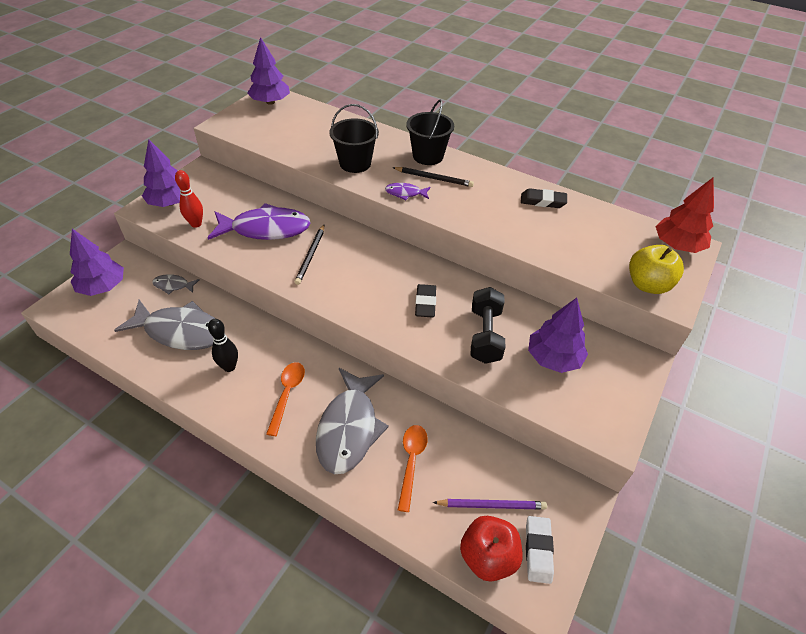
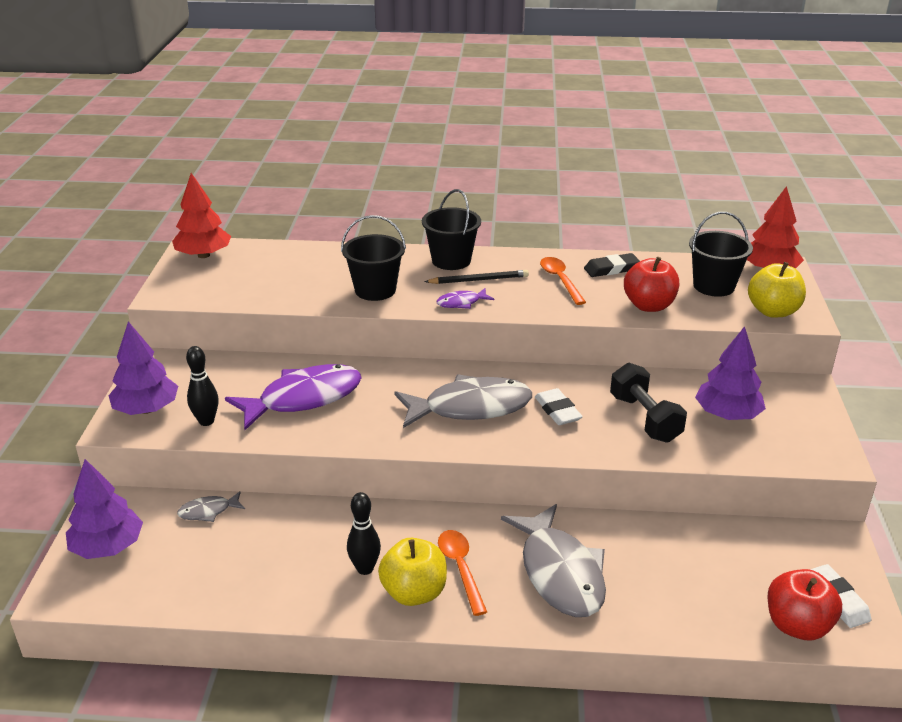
camera: 25 degrees left, 15 degrees down
(180, 331) = (266, 556): grey fish -> grey fish (470, 407)
(196, 224) = (206, 421): red bowling pin -> black bowling pin
(244, 399) = (414, 592): none -> yellow apple
(270, 102) = (204, 255): purple tree -> red tree
(311, 256) = (385, 408): black pencil -> none
(411, 462) = (652, 576): orange spoon -> orange spoon (560, 280)
(425, 303) = (557, 411): black eraser -> white eraser
(491, 505) = (763, 580): purple pencil -> none
(545, 243) = (649, 306): none -> red apple
(615, 244) = (713, 286): none -> black bucket

